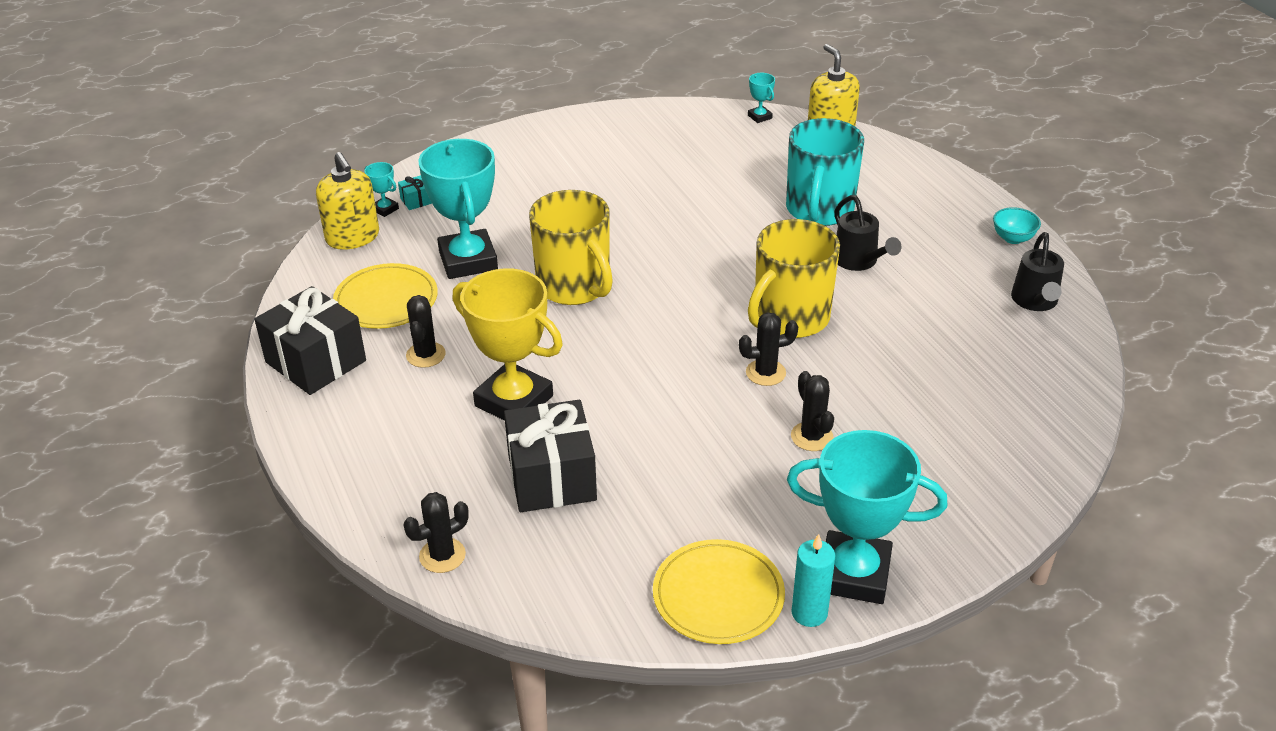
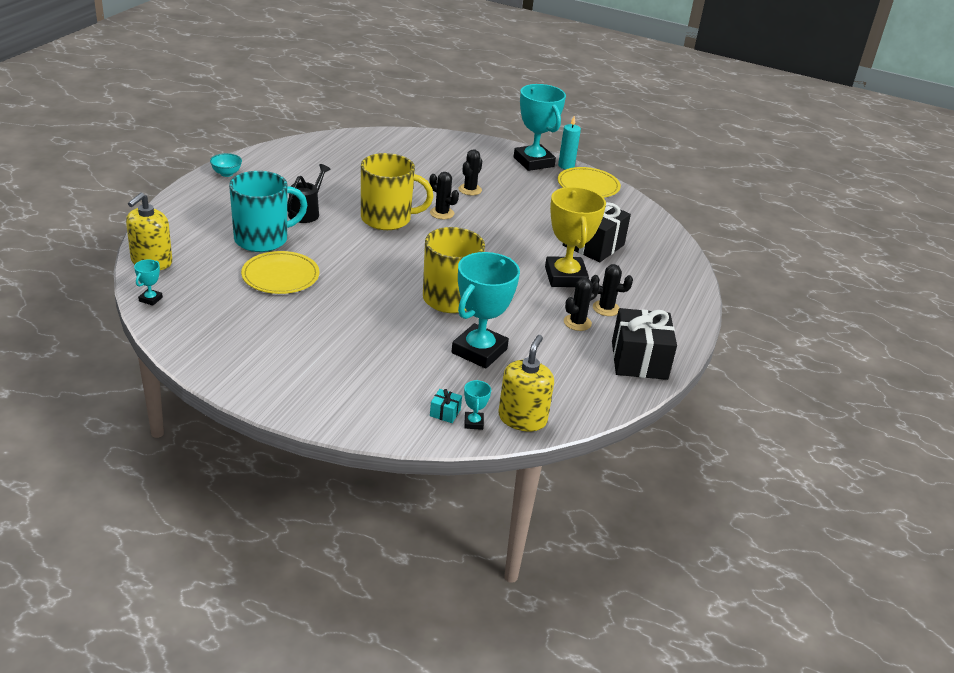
camera: 135 degrees left, 5 degrees down
(386, 300) = (558, 364): yellow plate -> yellow plate (280, 276)
(442, 555) = (674, 254): black cactus -> black cactus (606, 308)
(1035, 302) = (286, 158): black watering can -> none

